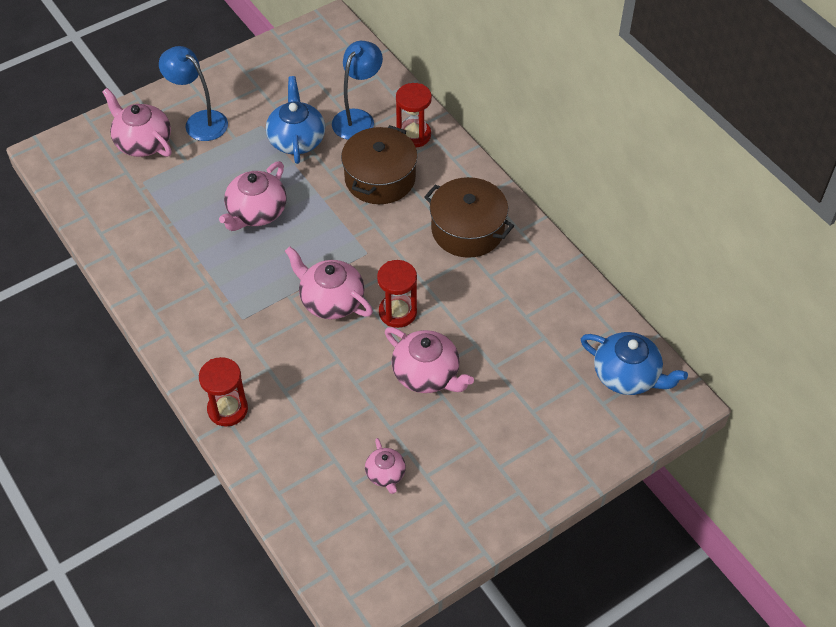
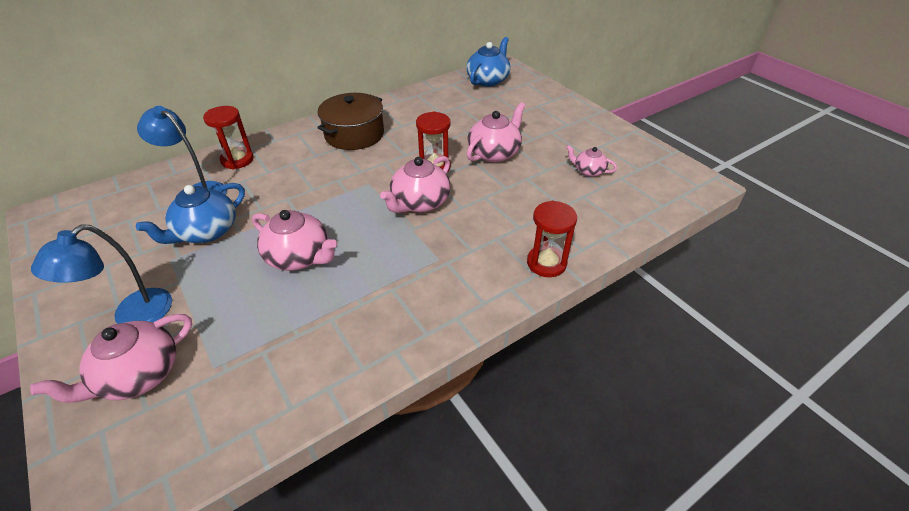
camera: 90 degrees left, 10 degrees down
(297, 139) = (206, 232): blue teapot -> blue teapot turned 45 degrees counterclockwise
(380, 178) = (282, 178): brown pot -> none
(385, 474) = (588, 171): pink teapot -> pink teapot turned 135 degrees counterclockwise

